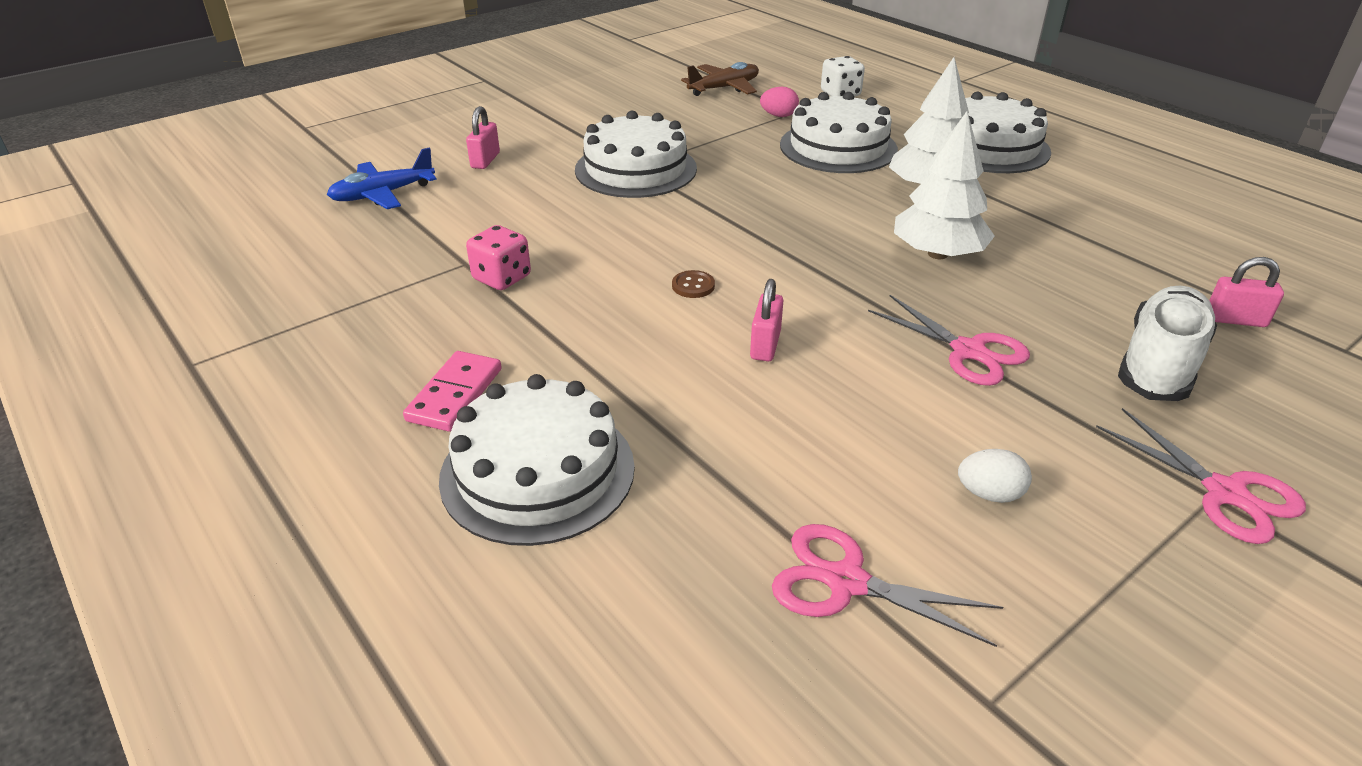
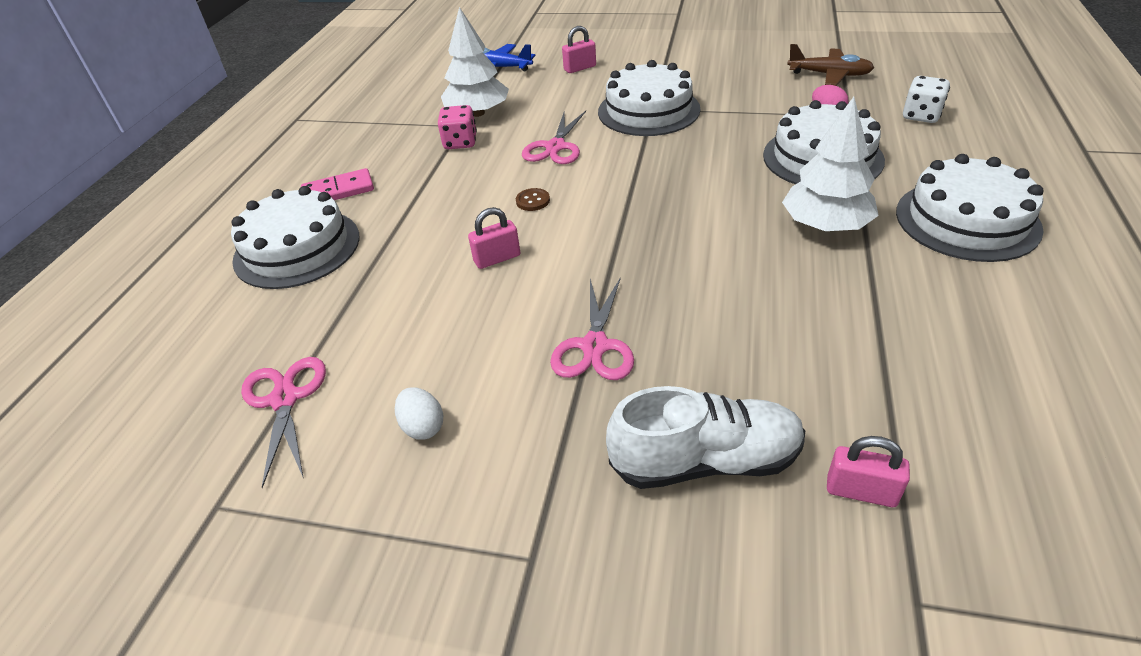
camera: 55 degrees right, 5 degrees up
(938, 254) = (721, 274): white tree -> white tree (477, 113)
(1225, 493) = (543, 565): pink scissors -> pink scissors (555, 147)
(1235, 320) = (861, 491): pink padlock -> pink padlock turned 45 degrees counterclockwise

